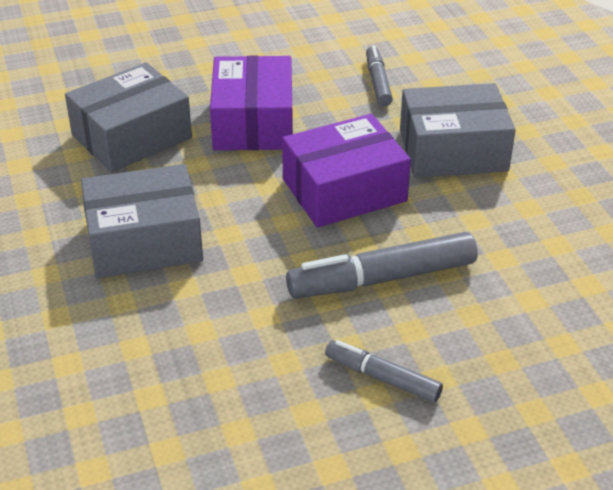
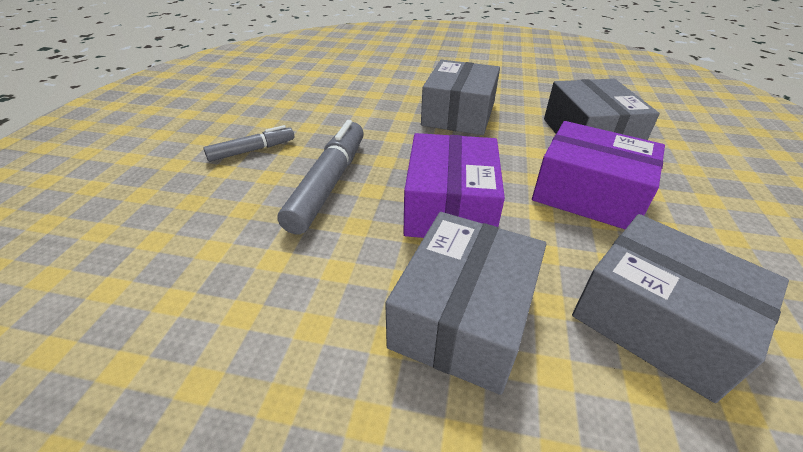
camera: 120 degrees right, 0 degrees up
(378, 82) = (657, 320): grey marker -> grey box

